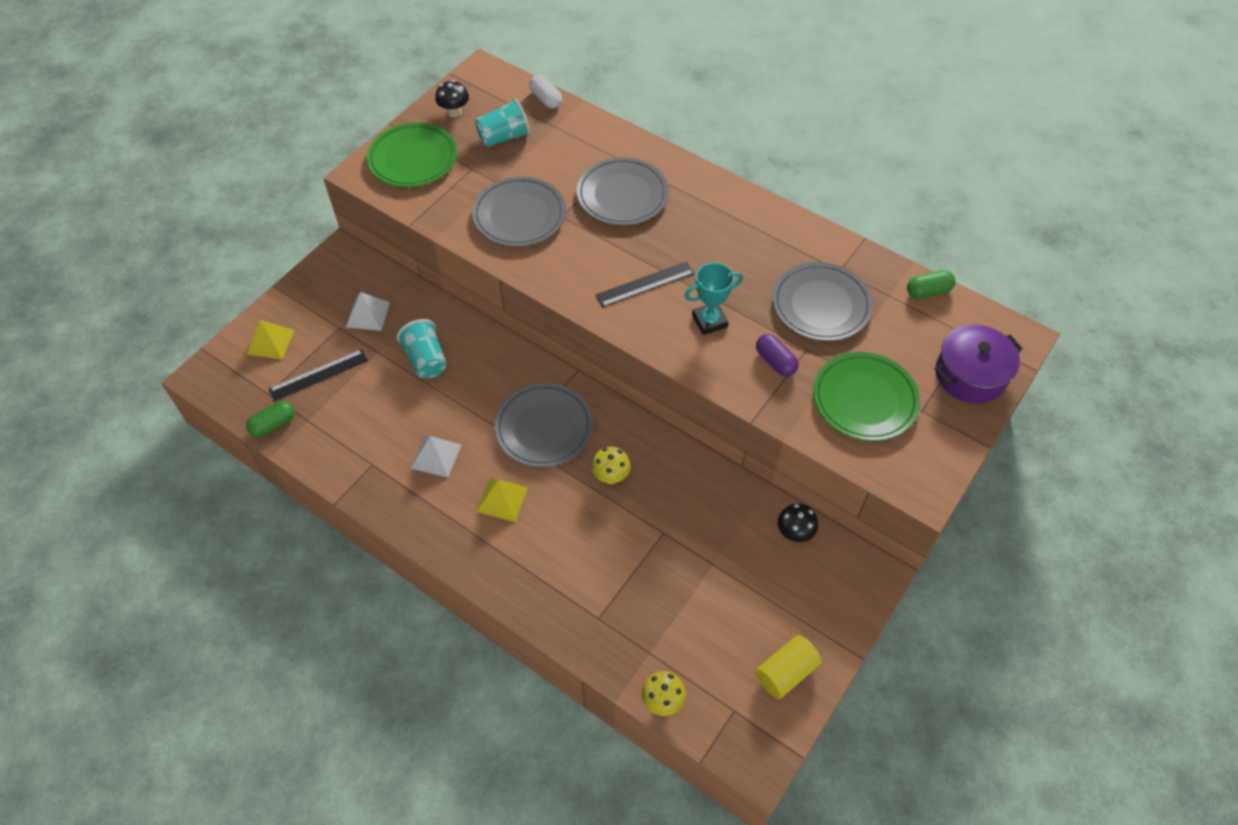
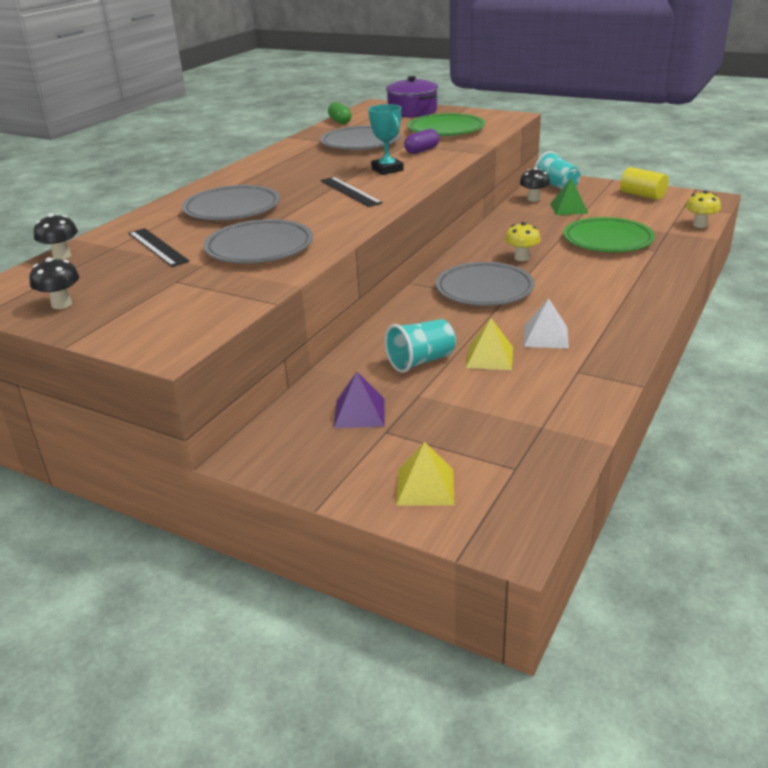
camera: 95 degrees left, 25 degrees down
(273, 425) = (562, 452): green capsule -> none
(318, 375) = (468, 432): black ruler -> black ruler (157, 247)
(368, 314) = (359, 413): white pyramid -> purple pyramid
(413, 159) = (149, 318): green plate -> green plate (607, 240)
(502, 499) = (574, 298): yellow pyramid -> yellow pyramid (489, 357)
(504, 137) = (123, 270): turquoise cup -> turquoise cup (557, 186)
(546, 99) = (62, 256): white capsule -> black mushroom
(752, 565) = (568, 208): none -> green pyramid

